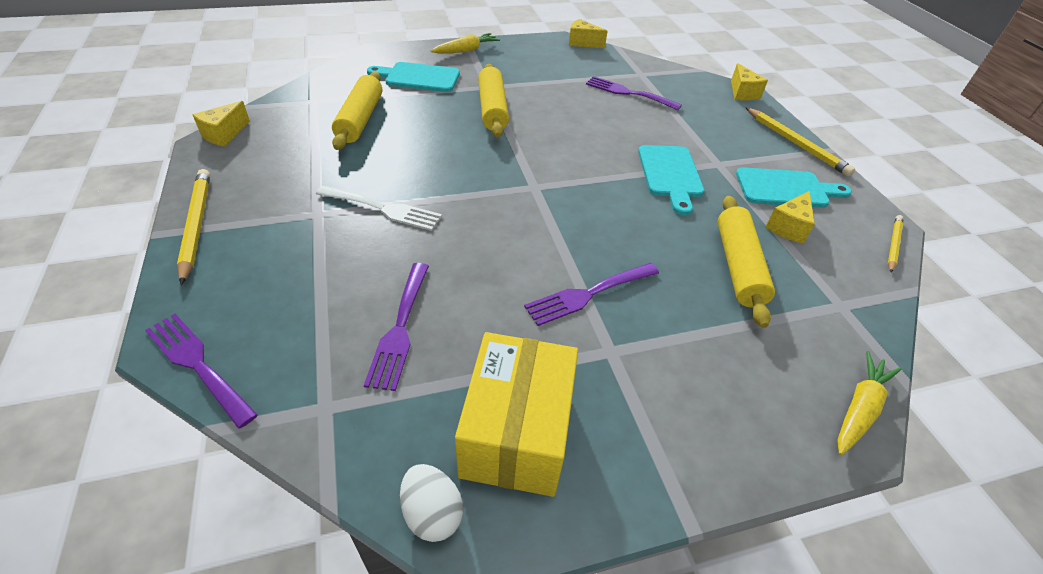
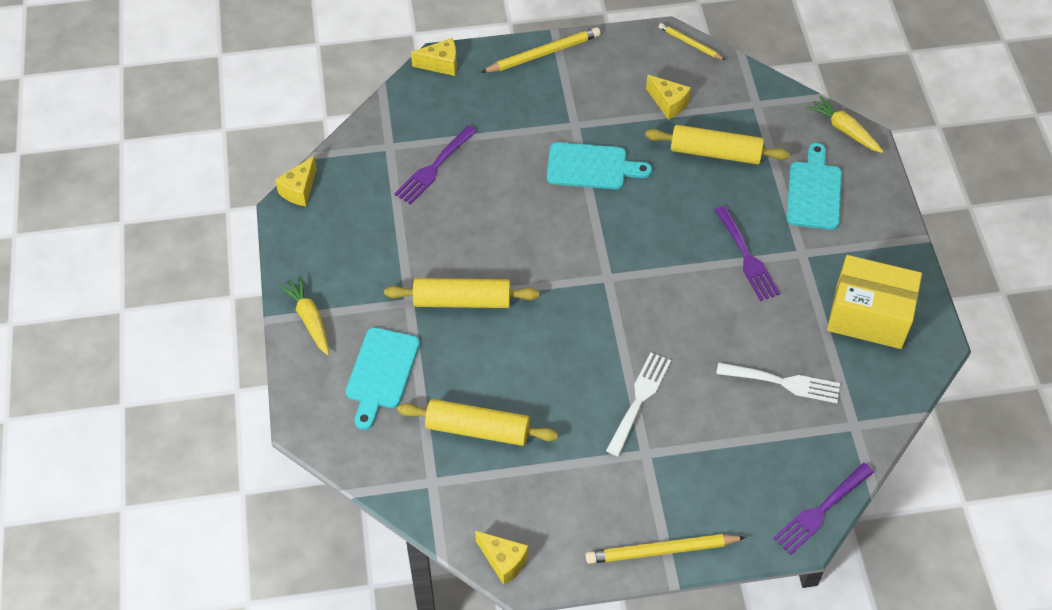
camera: 80 degrees left, 10 degrees up
(400, 328) = (784, 382): purple fork -> white fork
(432, 513) = (923, 363): white egg -> none
(786, 189) = (615, 87): turquoise cutting board -> turquoise cutting board (814, 192)

